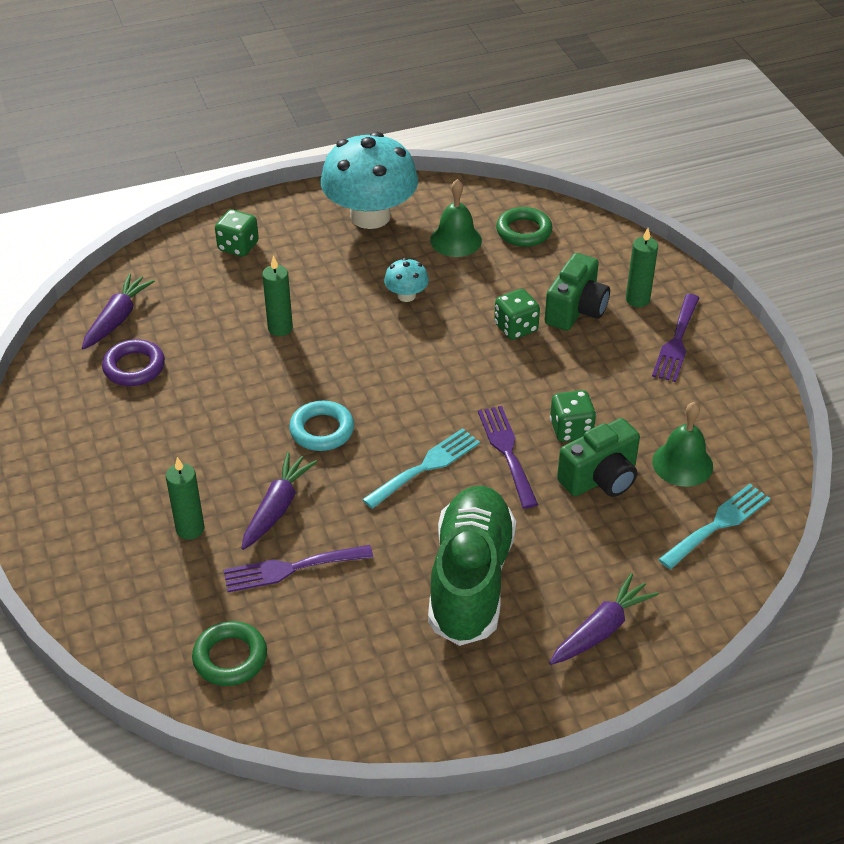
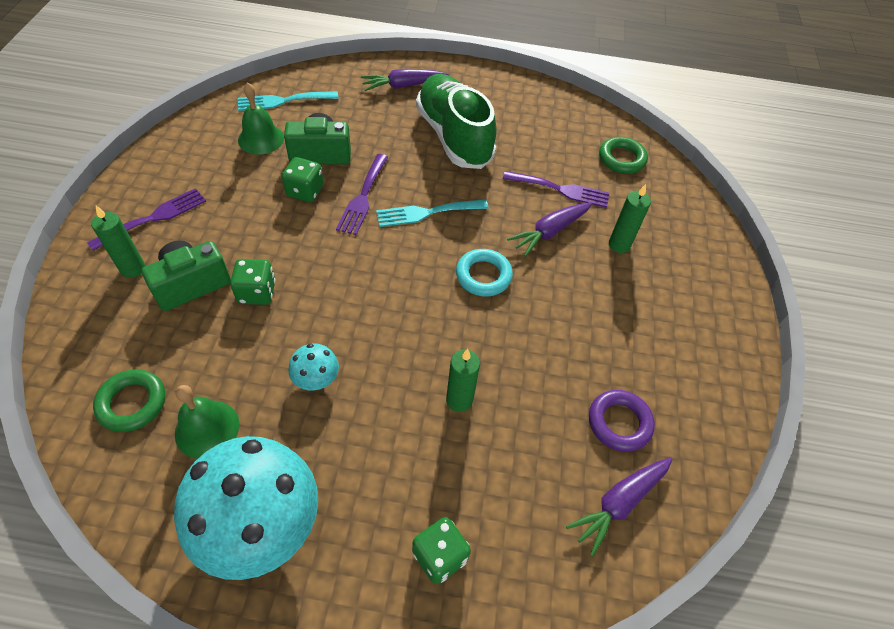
camera: 155 degrees left, 10 degrees up
(470, 580) = (454, 136): green shoe -> green shoe turned 120 degrees clockwise

